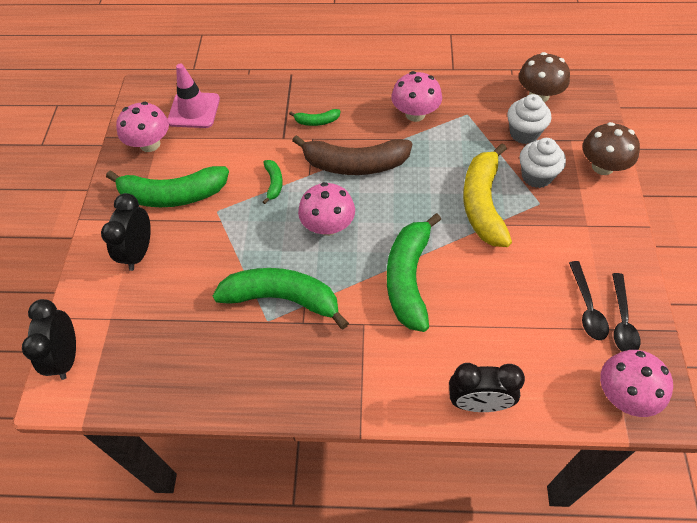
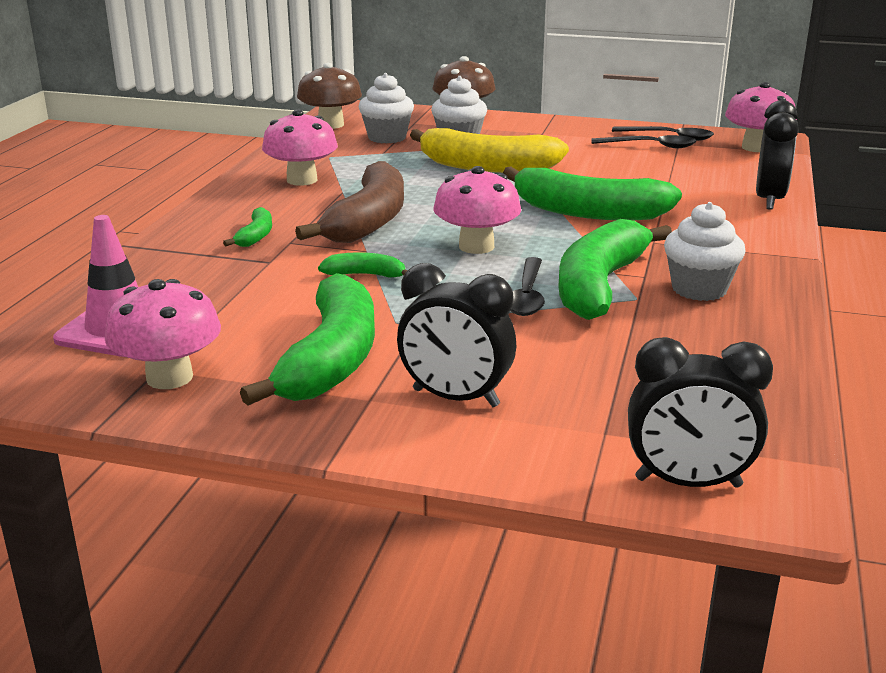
camera: 80 degrees left, 30 degrees down
(260, 263) = (526, 296): none -> black spoon
(287, 355) = (699, 289): none -> white cupcake

